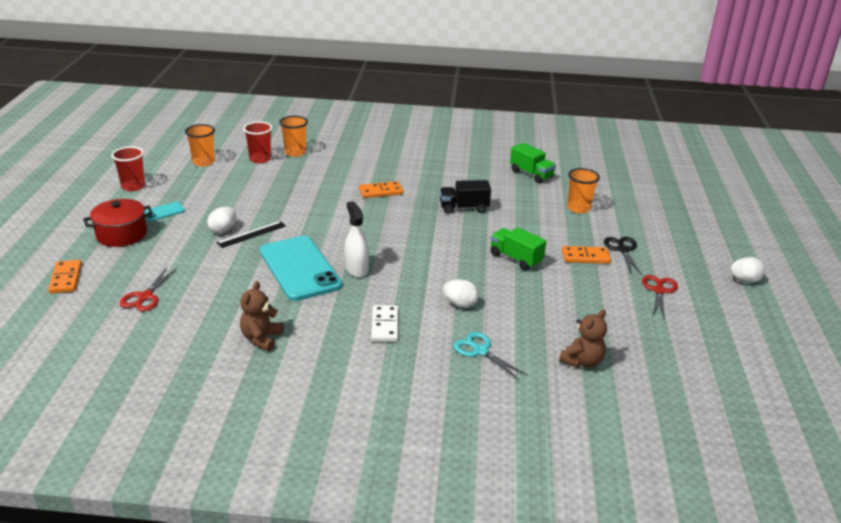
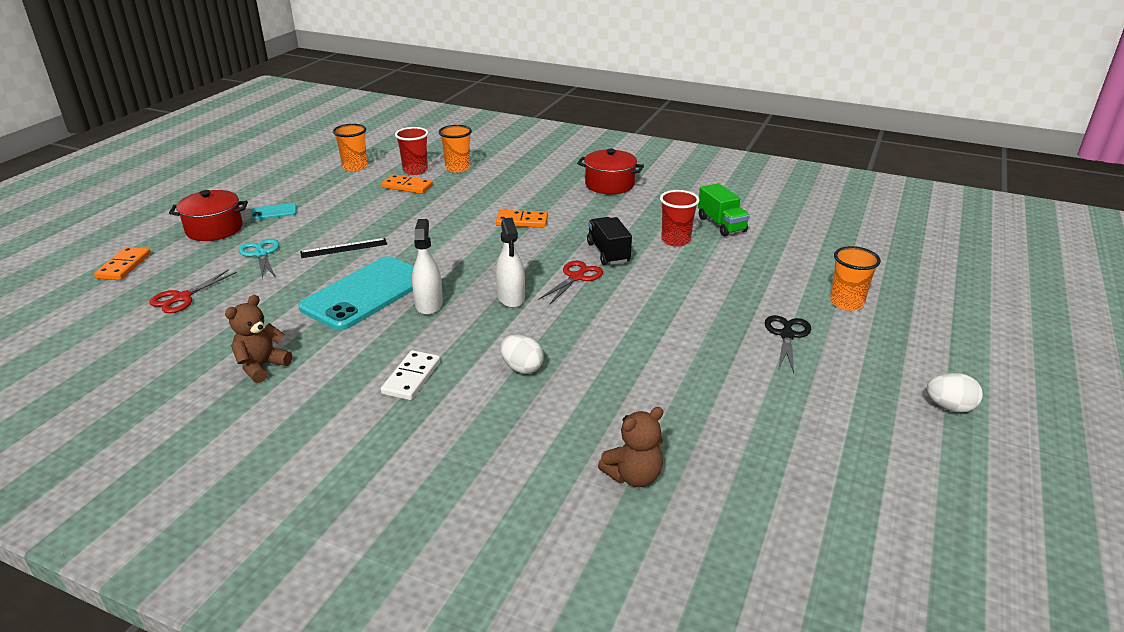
camera: 20 degrees right, 0 degrees up
(133, 186) = (266, 183): red cup -> red cup (675, 240)
(223, 230) = (318, 239): white egg -> none
(300, 268) = (366, 293): turquoise phone -> turquoise phone turned 45 degrees clockwise
(415, 254) = (511, 298): none -> white spray bottle
(428, 152) = (609, 185): none -> red pot
(464, 208) = (608, 253): black truck -> black truck turned 60 degrees clockwise
(480, 351) = (506, 433): turquoise scissors -> turquoise scissors (261, 254)
(516, 258) = (633, 323): green truck -> none
(578, 208) = (758, 273): orange cup -> orange cup (846, 303)
(585, 257) = (728, 336): orange domino -> orange domino (407, 186)
(659, 291) = (807, 399): red scissors -> red scissors (576, 277)

